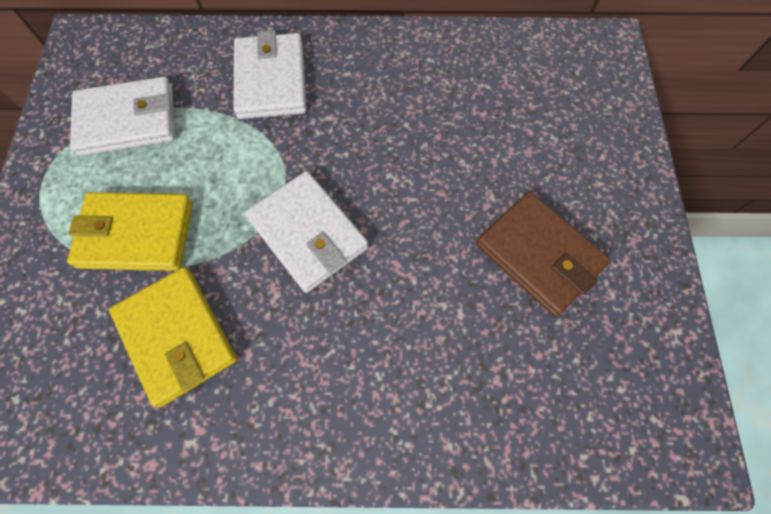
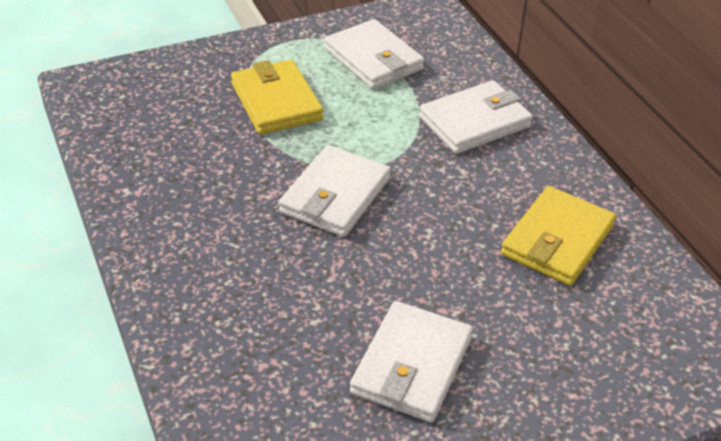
camera: 65 degrees right, 25 degrees down
(177, 336) = (204, 153): yellow wallet -> yellow wallet (557, 240)
(539, 255) = (411, 365): brown wallet -> white wallet

